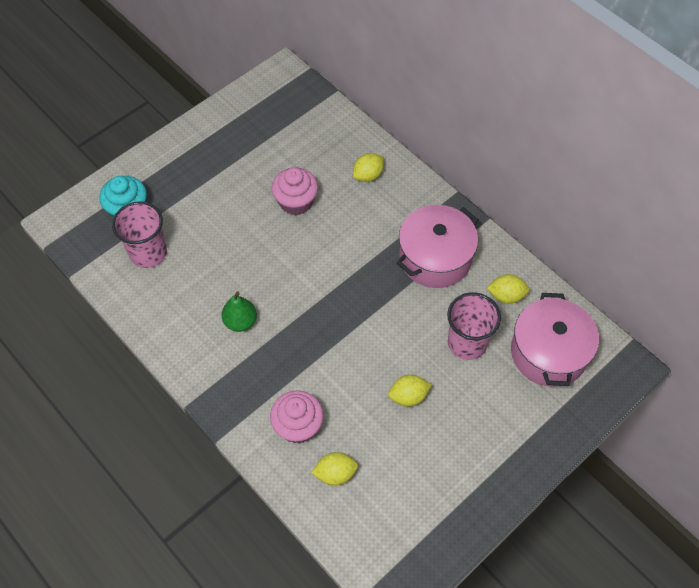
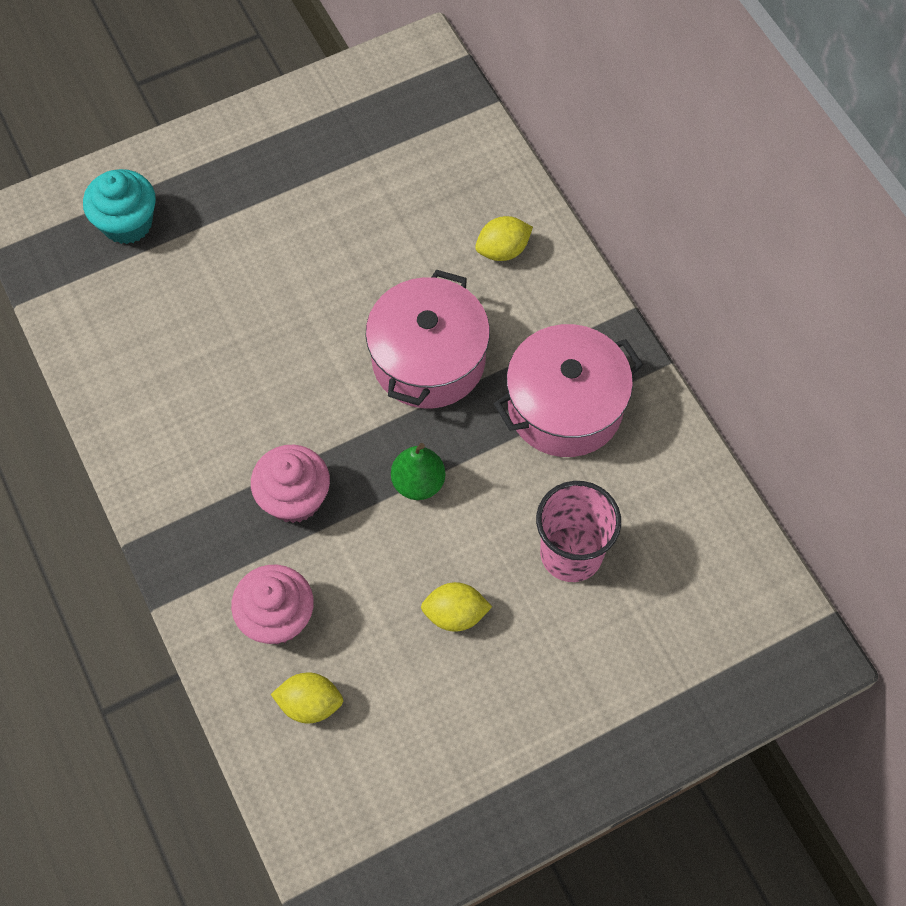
camera: 15 degrees right, 5 degrees up
(148, 253) = (137, 296): pink cup -> none
(240, 322) = (241, 436): green pear -> green pear (418, 483)
(296, 202) = (379, 267): pink cupcake -> pink cupcake (294, 498)
(506, 296) = (656, 494): yellow lemon -> none
(548, 352) = (693, 600): pink pot -> pink pot (428, 359)

